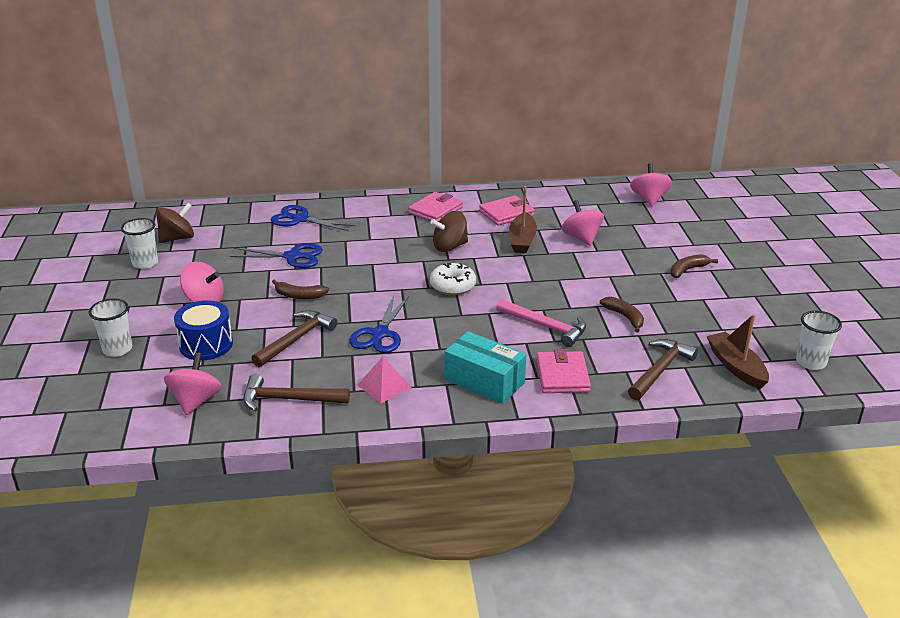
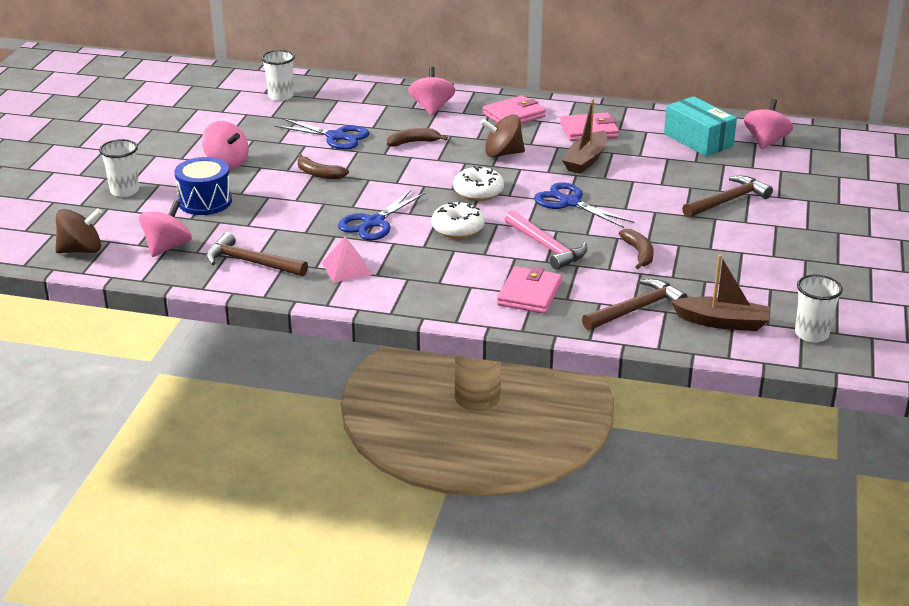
camera: 20 degrees right, 0 degrees up
(145, 263) = (192, 119): white cup -> white cup (280, 96)
(177, 238) = (235, 101): brown spinning top -> brown spinning top (81, 250)
(296, 339) = (291, 212): brown hammer -> brown hammer (728, 201)
(299, 219) = (366, 102): blue scissors -> blue scissors (569, 202)
(458, 325) = (457, 228): none -> white donut
(484, 381) = (446, 283): turquoise box -> turquoise box (698, 140)
(581, 238) = (653, 169): pink spinning top -> pink spinning top (432, 108)
(687, 270) = (748, 221): brown banana -> brown banana (413, 142)
(736, 367) = (722, 322): brown boat -> brown boat turned 105 degrees clockwise

